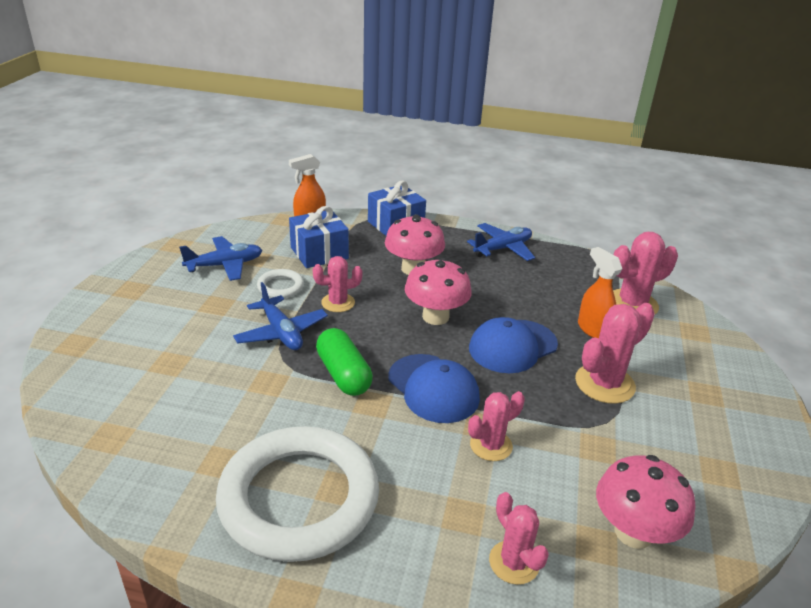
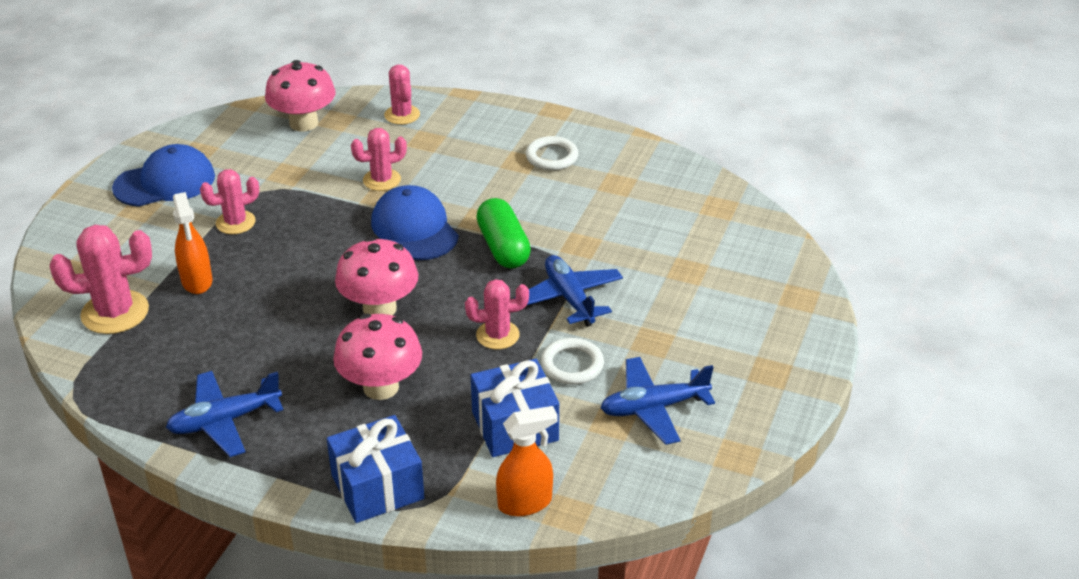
camera: 170 degrees left, 5 degrees up
(299, 498) = (552, 157): white ring -> white ring, size x0.42
(512, 346) = (307, 266): blue cap -> blue cap (165, 182)
(604, 384) = (235, 222): pink cactus -> pink cactus, size x0.64

